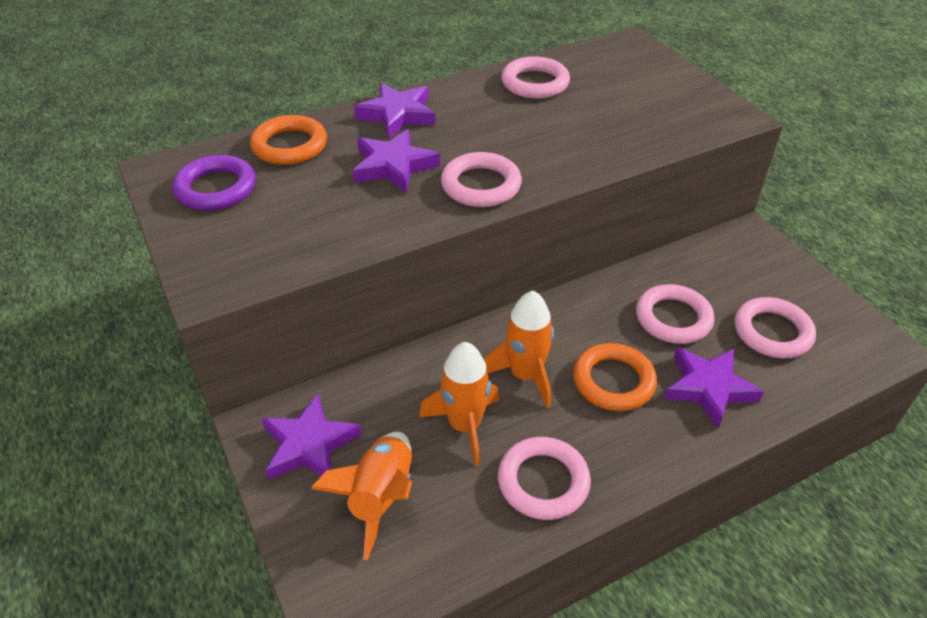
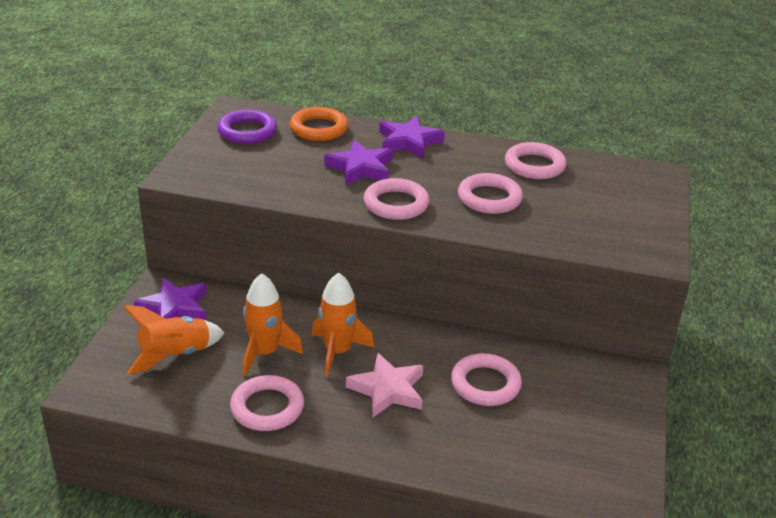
camera: 40 degrees right, 10 degrees down
(613, 381) = (387, 390): orange ring -> pink star
(708, 388) = (446, 434): purple star -> none
(772, 332) = (548, 437): pink ring -> pink ring (489, 198)

